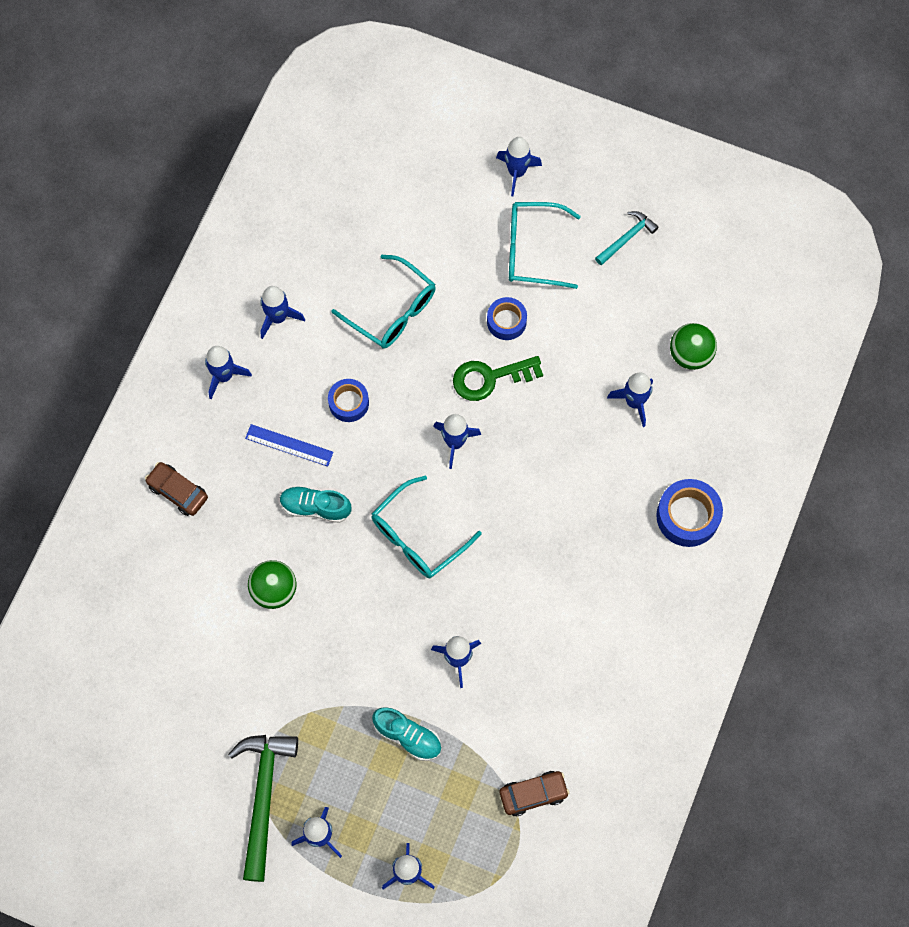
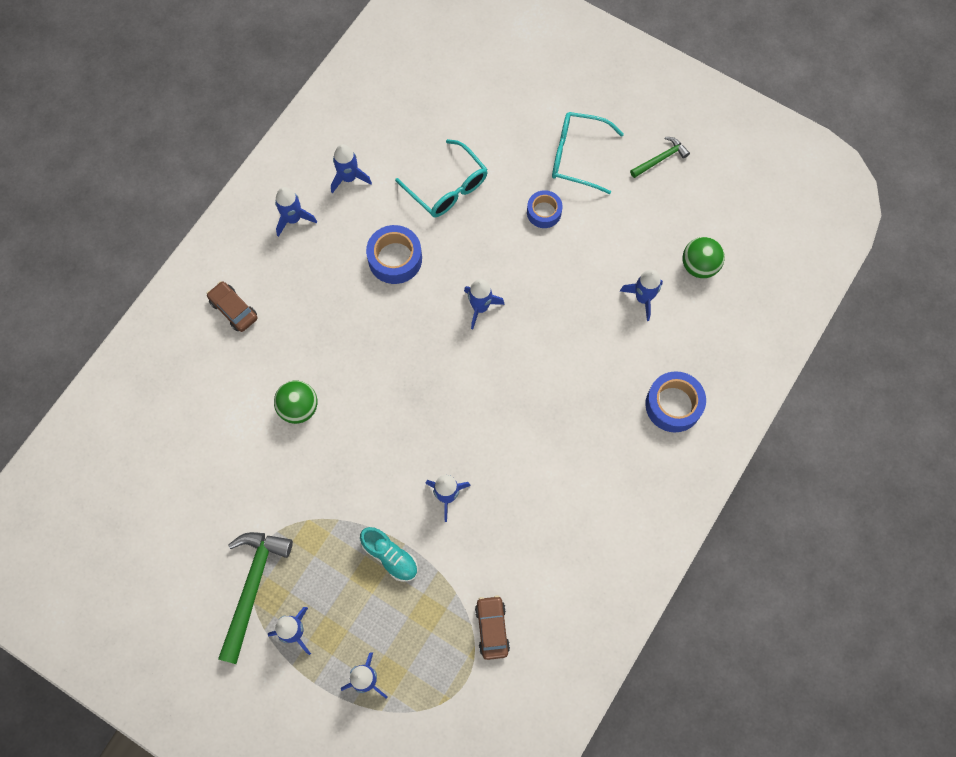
camera: 10 degrees right, 0 degrees up
(289, 445) = (337, 286): blue ruler -> none
(315, 507) = (349, 342): turquoise shoe -> none
(348, 403) = (395, 259): blue tape -> blue tape, size x1.53
(418, 536) = (433, 382): turquoise glasses -> none
(490, 378) = (521, 257): green key -> none
(516, 172) = (575, 90): blue rocket -> none
(533, 794) = (492, 628): brown car -> brown car turned 90 degrees counterclockwise
(627, 238) = (660, 159): turquoise hammer -> green hammer

